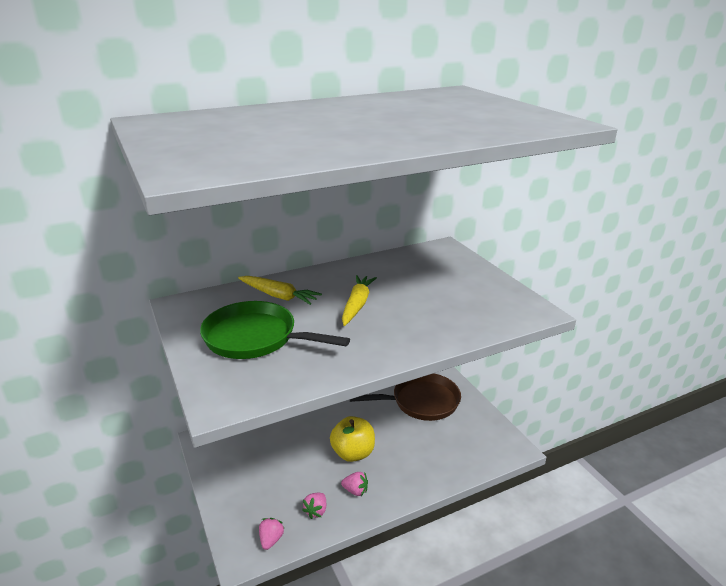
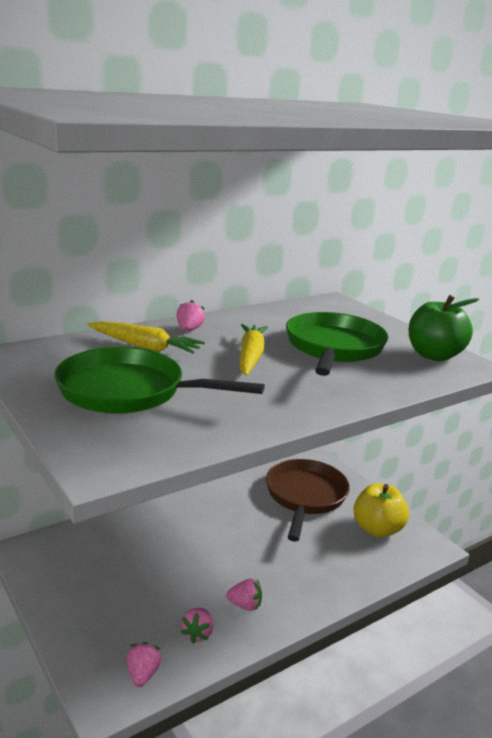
camera: 10 degrees left, 5 degrees down
(317, 279) = (189, 329): none -> pink strawberry
(353, 453) = (232, 559): yellow apple -> yellow apple (377, 529)
(421, 402) = (305, 497): brown pan -> brown pan turned 60 degrees counterclockwise
(427, 295) = (333, 348): none -> green pan
(509, 302) = (434, 355): none -> green apple

